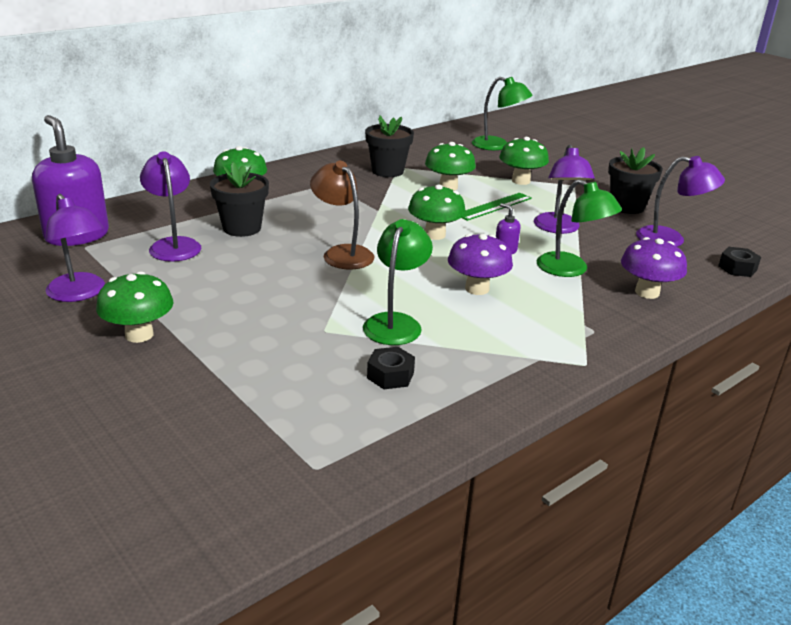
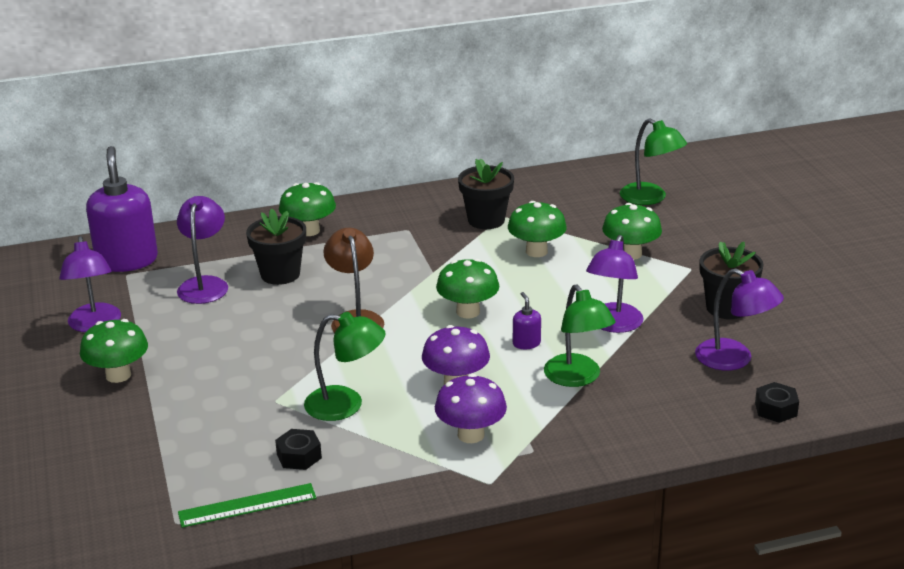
camera: 25 degrees right, 0 degrees up
(396, 323) = (346, 405): green lamp -> green lamp turned 60 degrees clockwise
(494, 206) = (566, 285): green ruler -> green ruler (247, 505)
(647, 292) = (635, 419): purple mushroom -> purple mushroom (471, 435)

